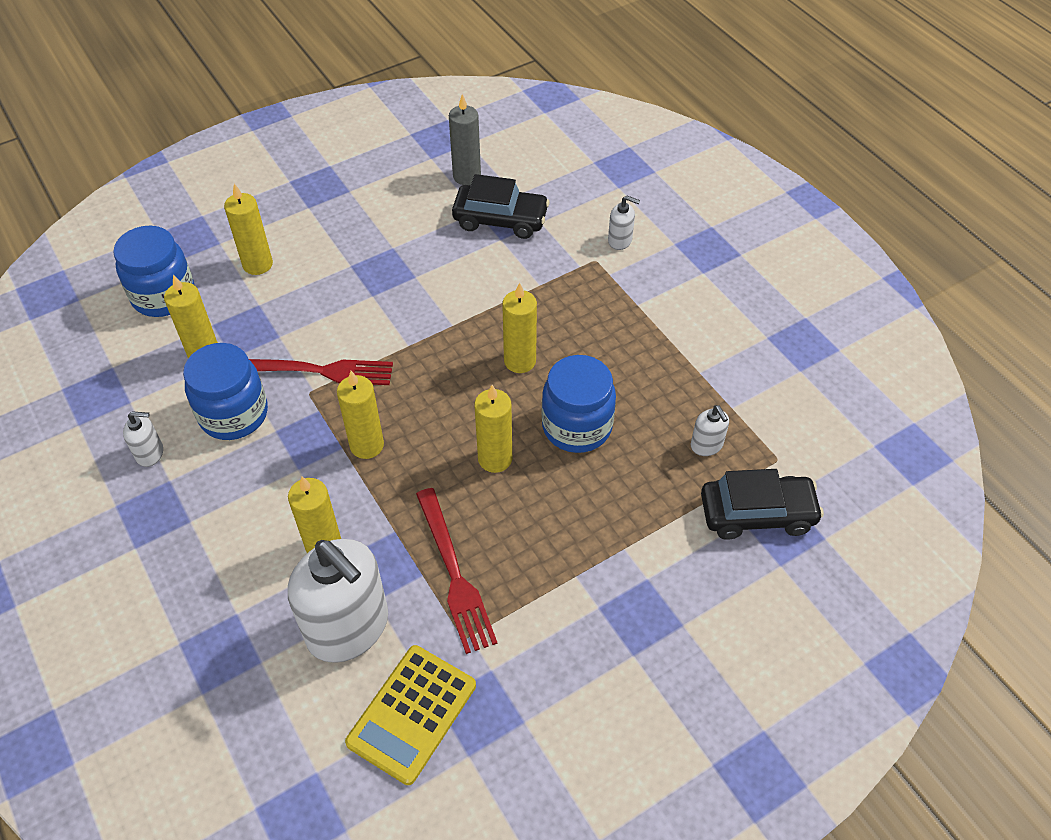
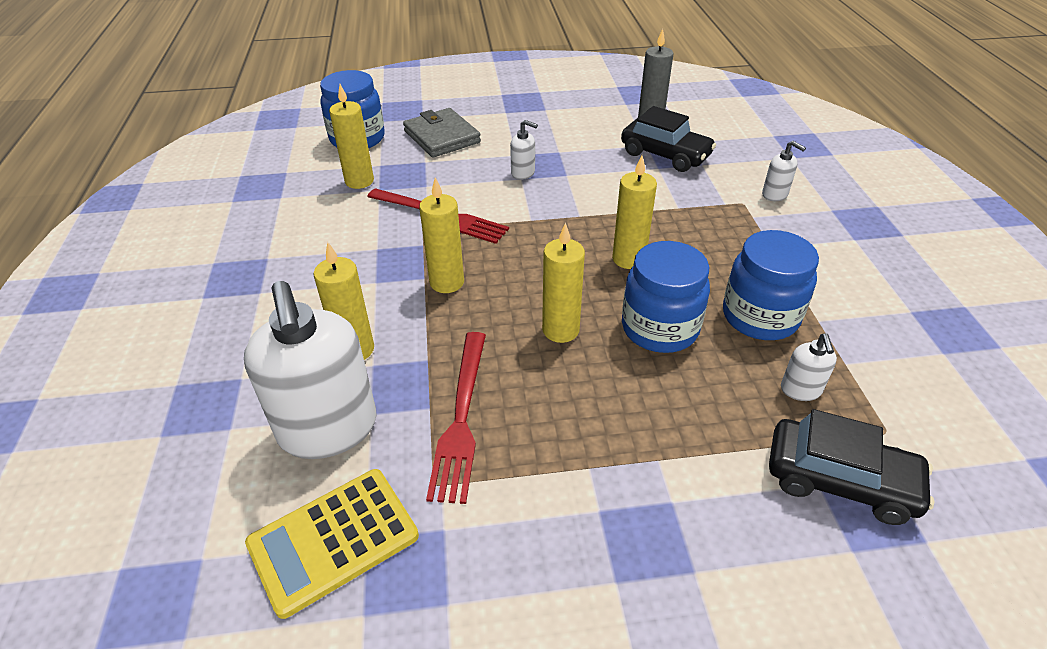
camera: 25 degrees right, 10 degrees down
(150, 453) = (267, 235): white soap dispenser -> white soap dispenser (523, 173)
(234, 414) = (352, 227): blue jar -> blue jar (760, 317)
(257, 264) = (442, 137): yellow candle -> grey wallet

